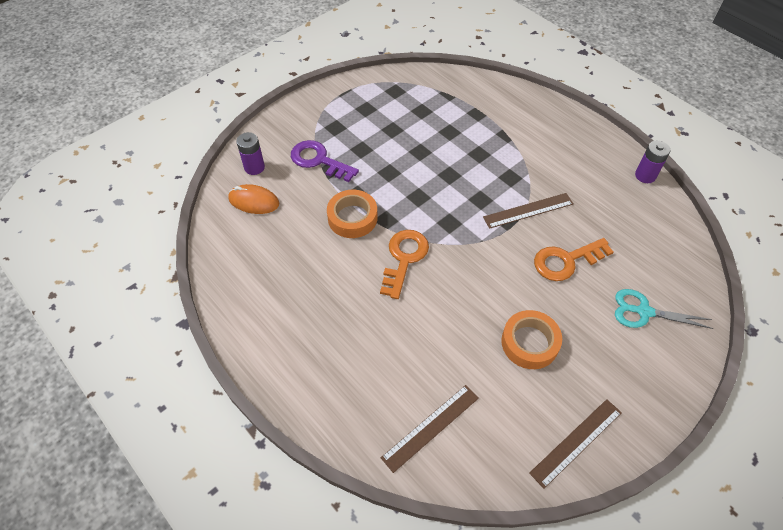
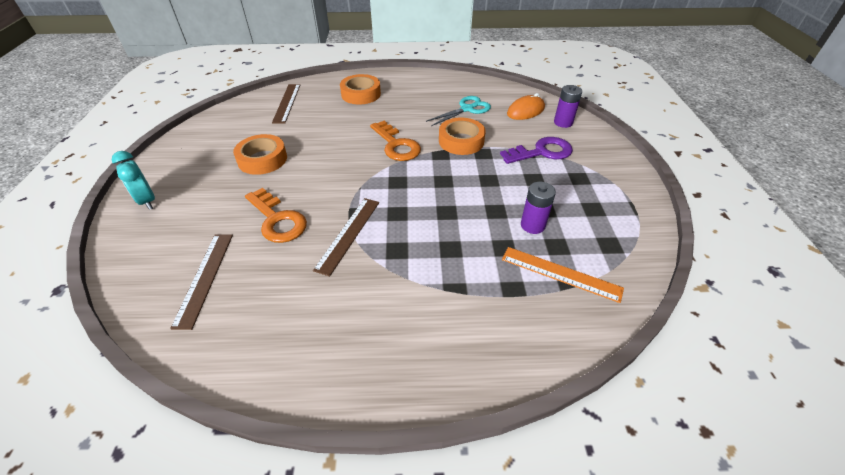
camera: 130 degrees right, 10 degrees down
(342, 365) = (361, 94): none -> orange tape
(443, 101) = (560, 274): none -> orange ruler
(566, 261) = (277, 220): orange key -> orange key turned 120 degrees clockwise
(576, 442) = (194, 140): brown ruler -> brown ruler (204, 278)
(644, 311) = (181, 229): turquoise scissors -> turquoise scissors (467, 109)
(645, 176) = (253, 375): purple battery -> purple battery (532, 225)
(661, 372) = (147, 201): none -> turquoise clock

